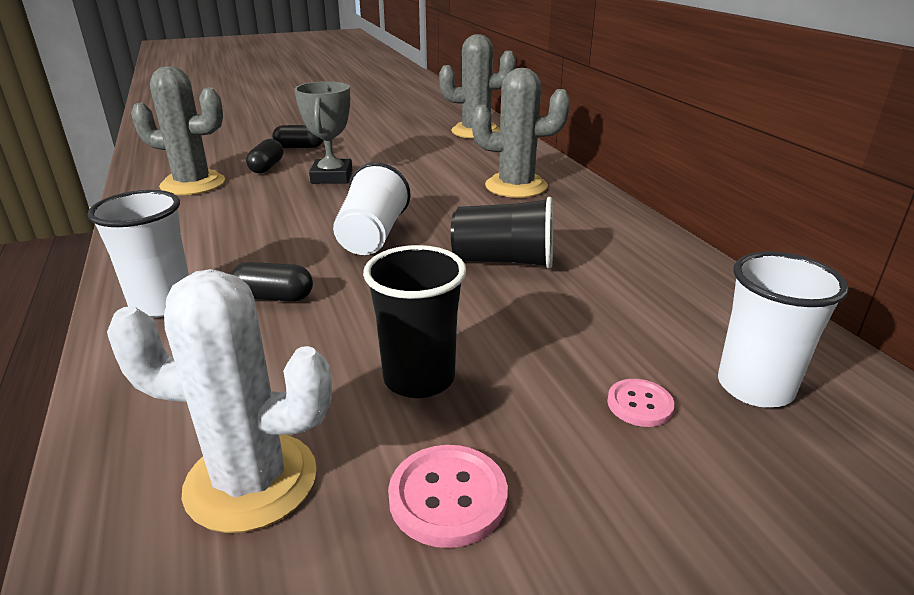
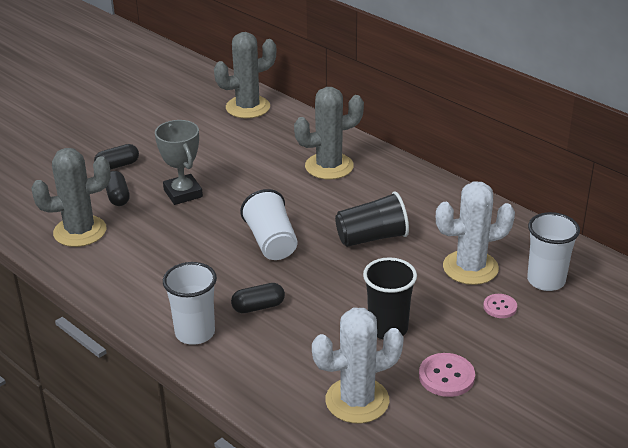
camera: 25 degrees left, 5 degrees up
(624, 332) = (470, 268): none -> white cactus

